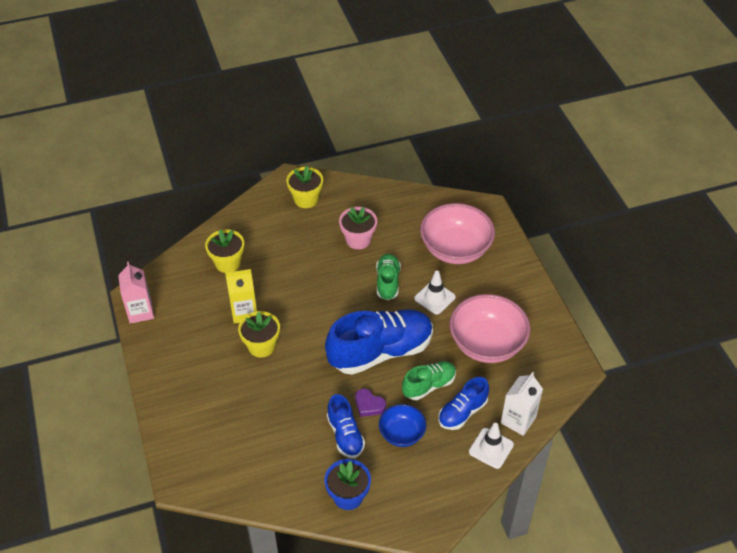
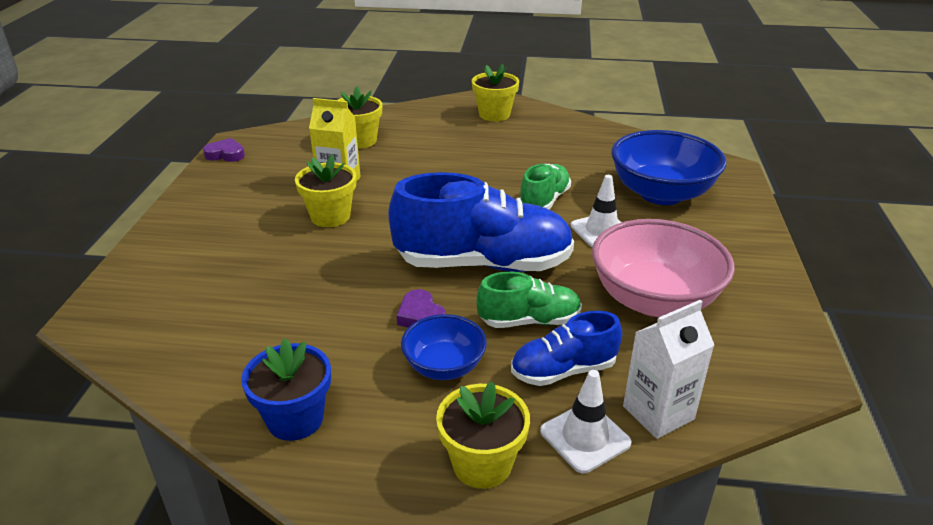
camera: 25 degrees right, 15 degrees down
(140, 312) = (226, 154): pink carton -> purple heart
(345, 435) = (357, 339): blue shoe -> none
(358, 240) = (533, 157): pink flower pot -> none
(452, 482) = (482, 464): none -> yellow flower pot
(455, 249) = (661, 194): pink bowl -> blue bowl

